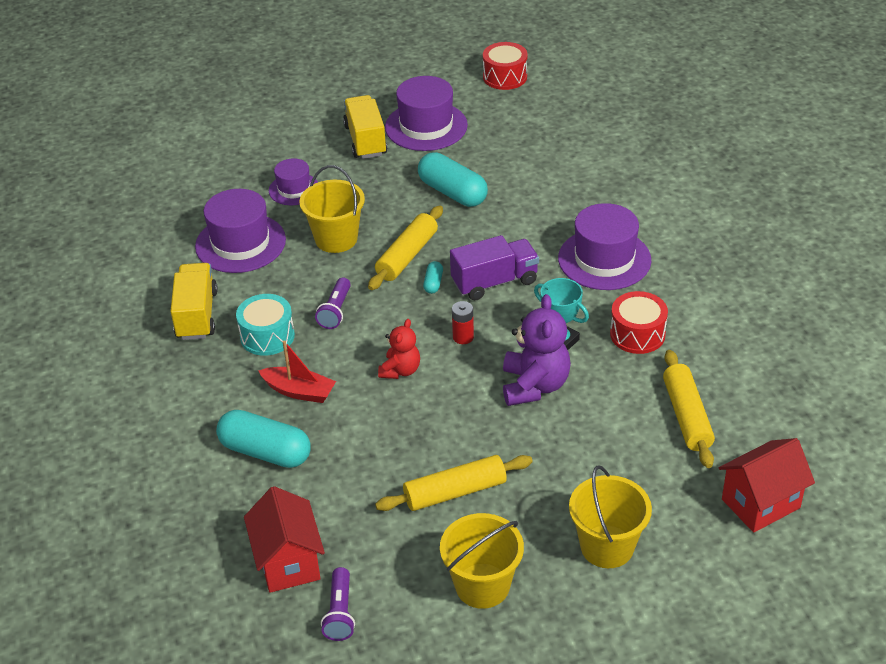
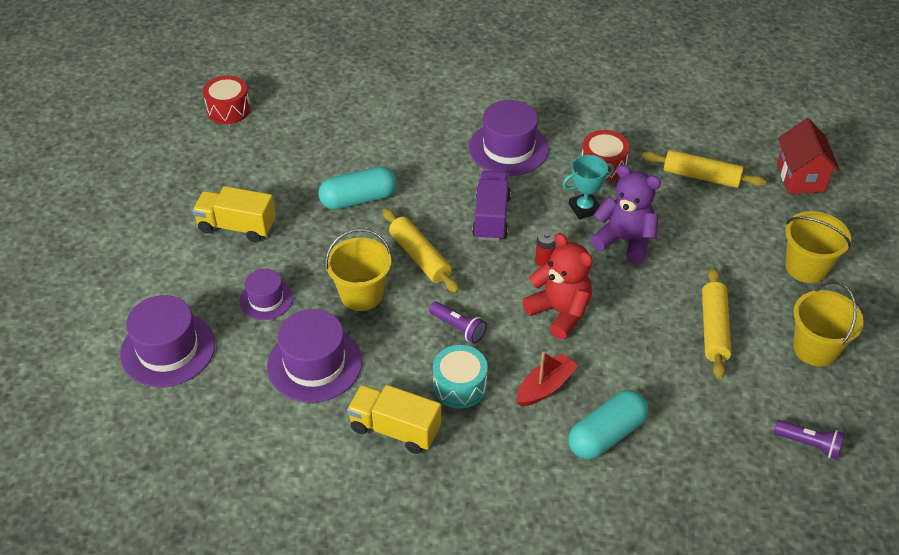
camera: 65 degrees left, 5 degrees up
(288, 562) = (741, 460): red house -> none
(400, 370) = (559, 312): red teddy bear -> red teddy bear, size x1.66
(426, 126) = (252, 181): purple hat -> purple hat (168, 349)
(433, 283) = (467, 254): turquoise capsule -> none

